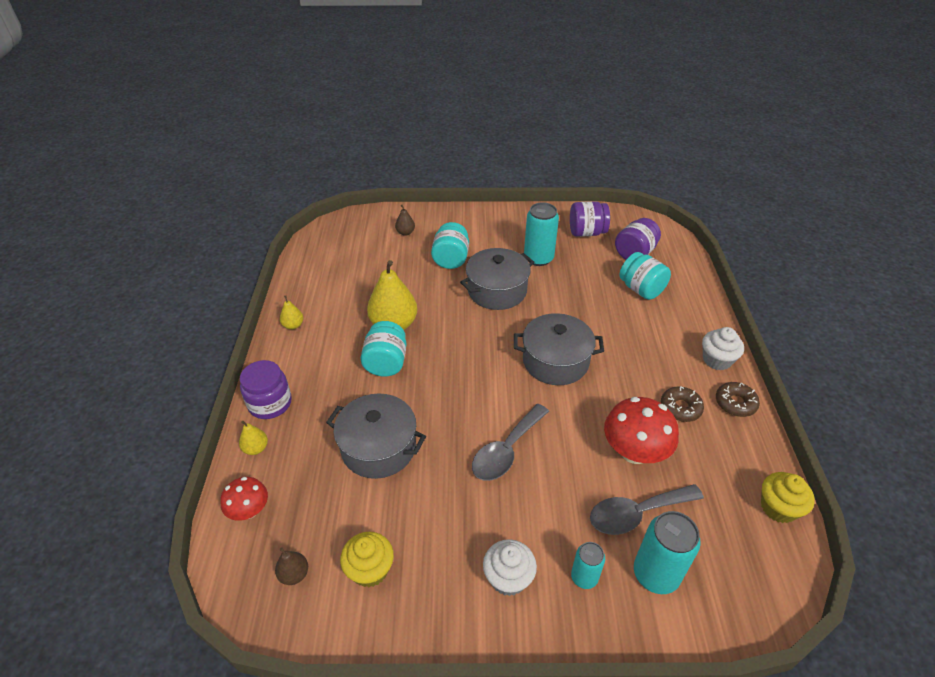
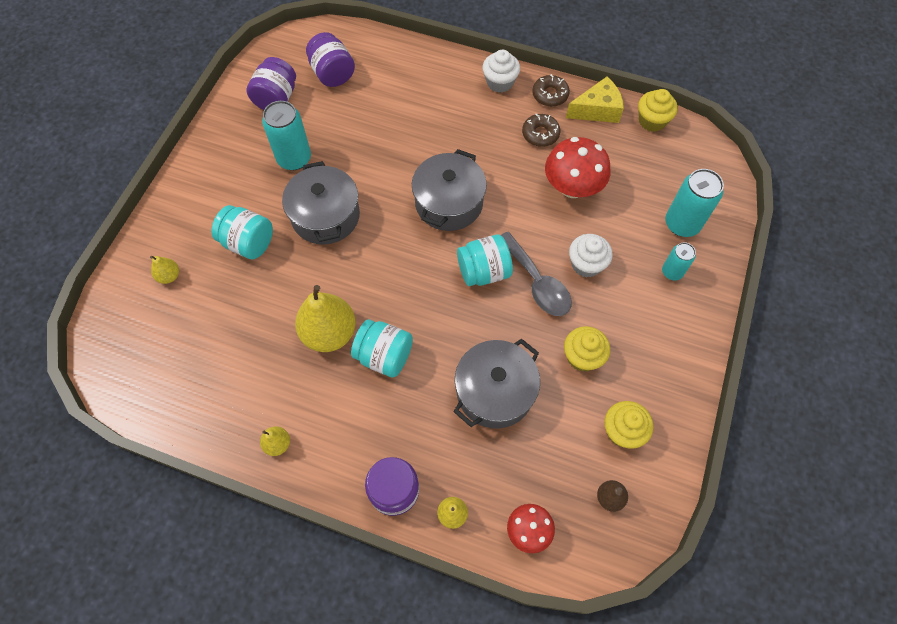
camera: 70 degrees left, 20 degrees up
(405, 232) = (169, 276): brown pear -> yellow pear
(441, 511) = (582, 357): none -> yellow cupcake
(508, 578) = (658, 325): white cupcake -> white cupcake (586, 264)
(636, 513) = (629, 213): grey spoon -> none
(641, 289) = (387, 93): turquoise jar -> turquoise jar (483, 271)
(750, 449) = (597, 110): none -> yellow cheese

